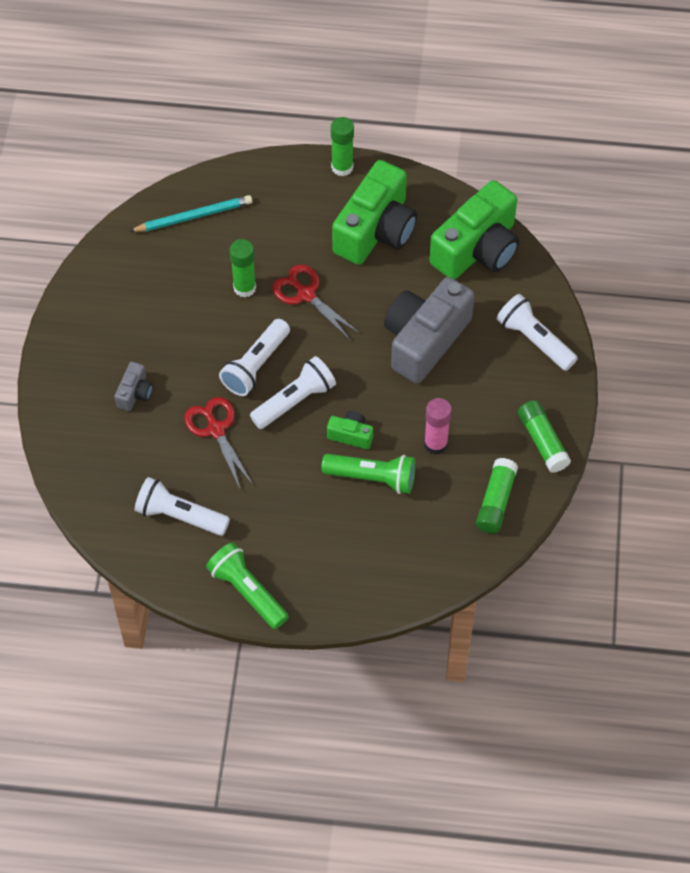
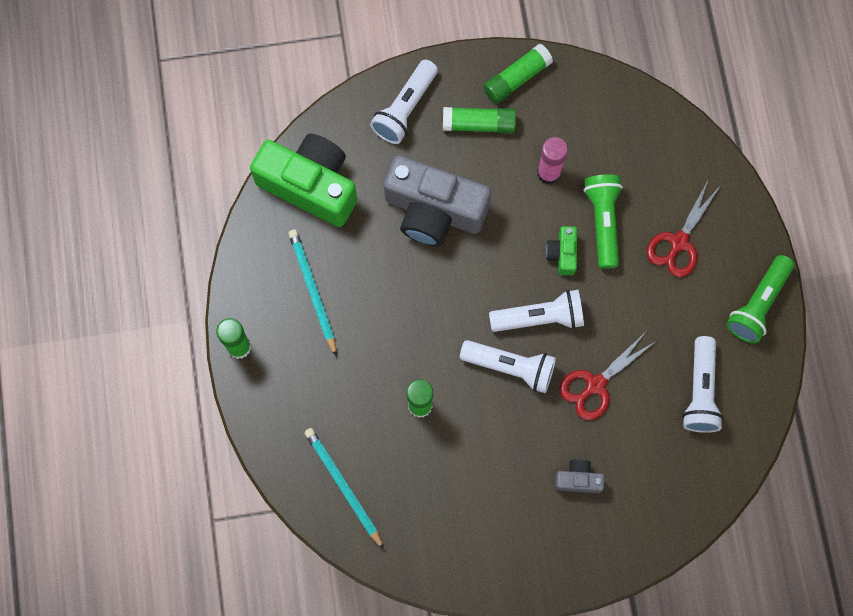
camera: 105 degrees left, 15 degrees up
(295, 400) = (540, 317): white flashlight -> white flashlight turned 135 degrees clockwise
(306, 294) = (411, 340): red scissors -> red scissors (679, 242)
(376, 230) = (312, 291): green camera -> turquoise pencil
(496, 501) = (593, 106): green glue stick -> green glue stick (479, 124)

